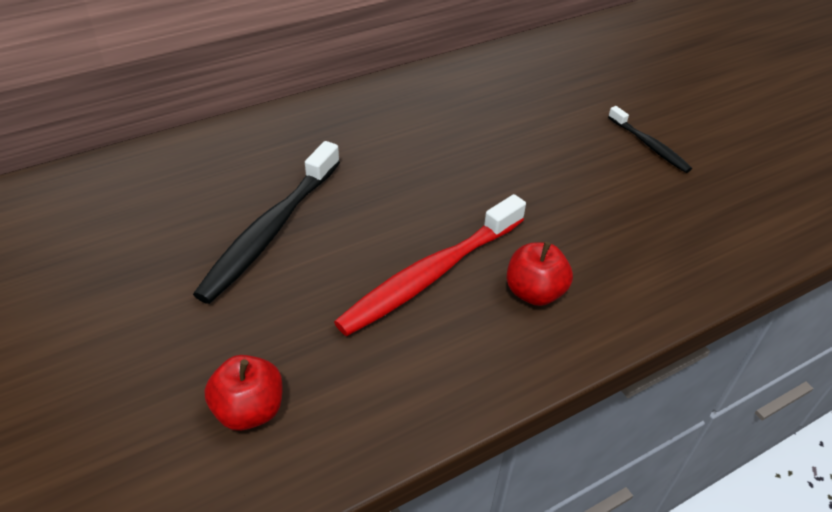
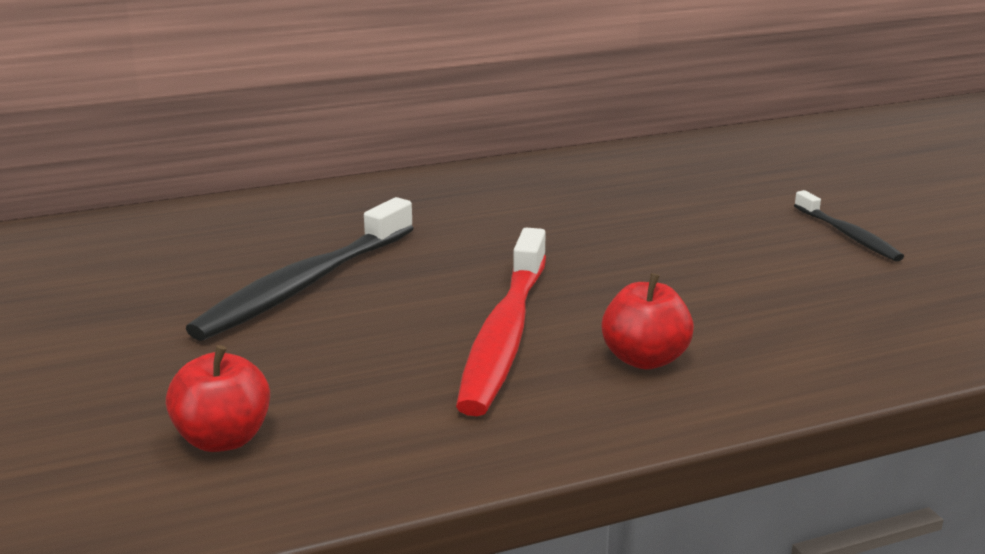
camera: 10 degrees right, 20 degrees down
(431, 275) = (504, 335): red toothbrush -> red toothbrush turned 45 degrees counterclockwise

